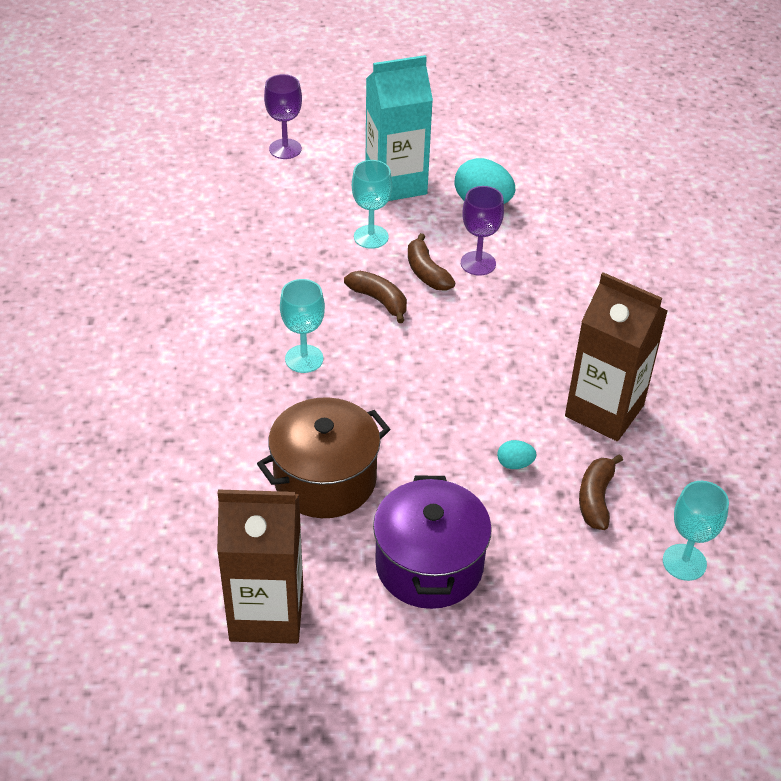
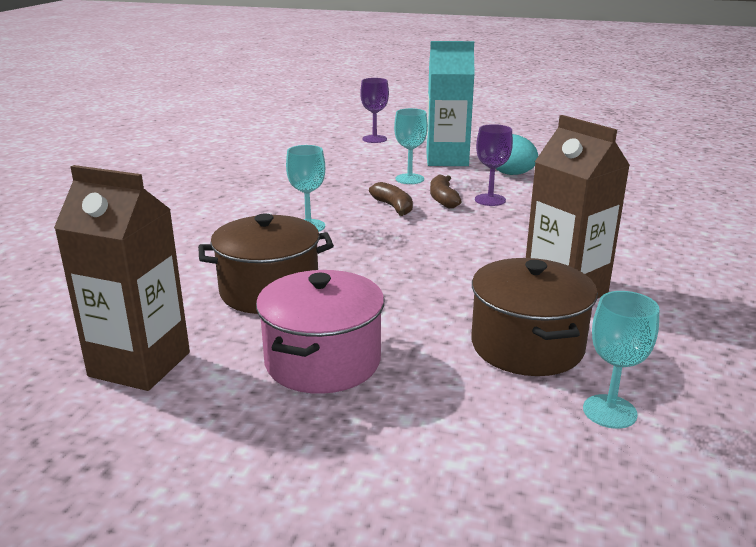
camera: 20 degrees right, 20 degrees down
(429, 565) = (323, 361): purple pot -> pink pot
(514, 464) = (455, 310): turquoise egg -> none
(595, 498) = (527, 346): brown banana -> brown pot

